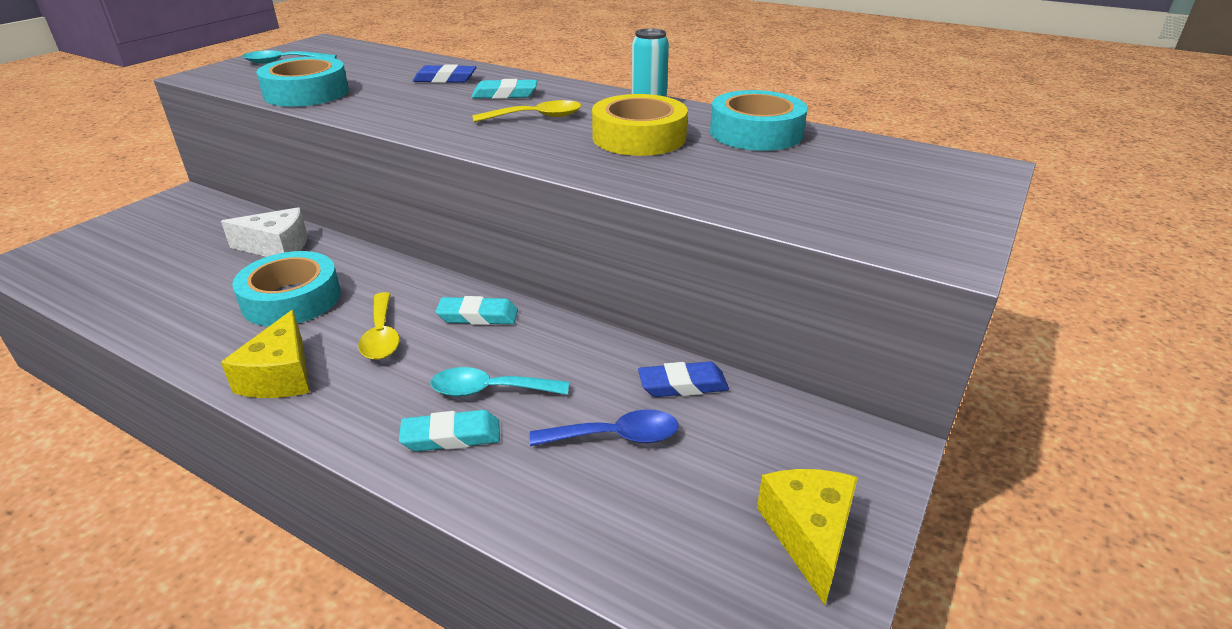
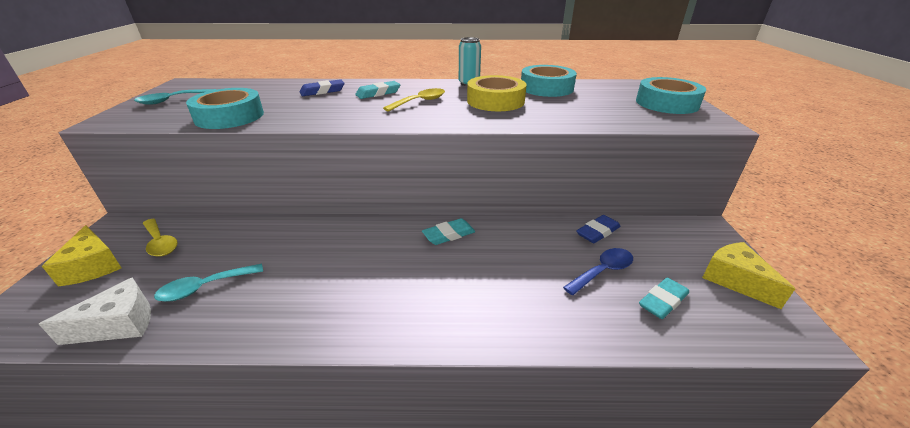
camera: 30 degrees left, 0 degrees up
(277, 247) = (251, 237): white cheese -> white cheese (119, 324)
(281, 376) = (365, 321): yellow cheese -> yellow cheese (93, 266)
(291, 299) = (308, 268): turquoise tape -> turquoise tape (666, 103)
(381, 336) = (403, 268): yellow spoon -> yellow spoon (160, 243)
(451, 436) = (523, 310): turquoise eraser -> turquoise eraser (662, 301)
(489, 390) = (509, 274): turquoise spoon -> turquoise spoon (205, 287)

